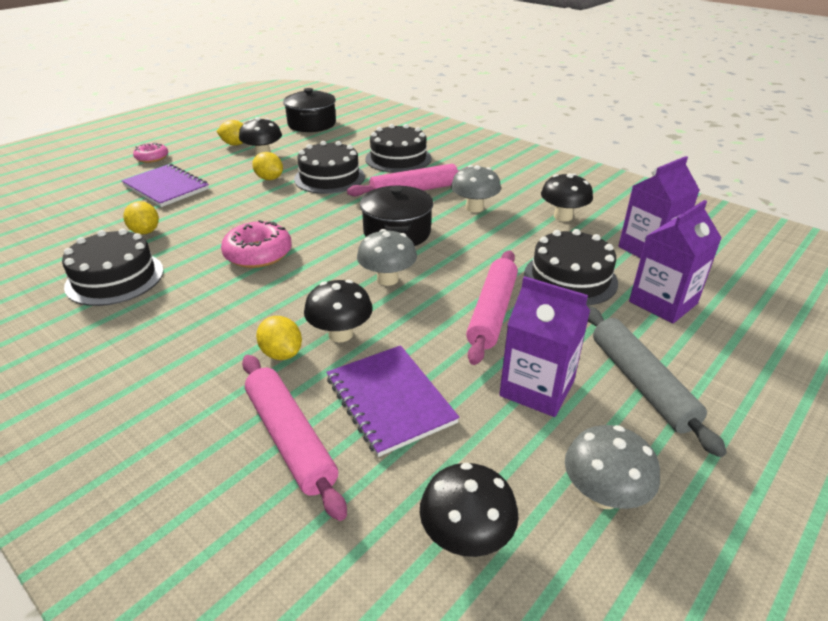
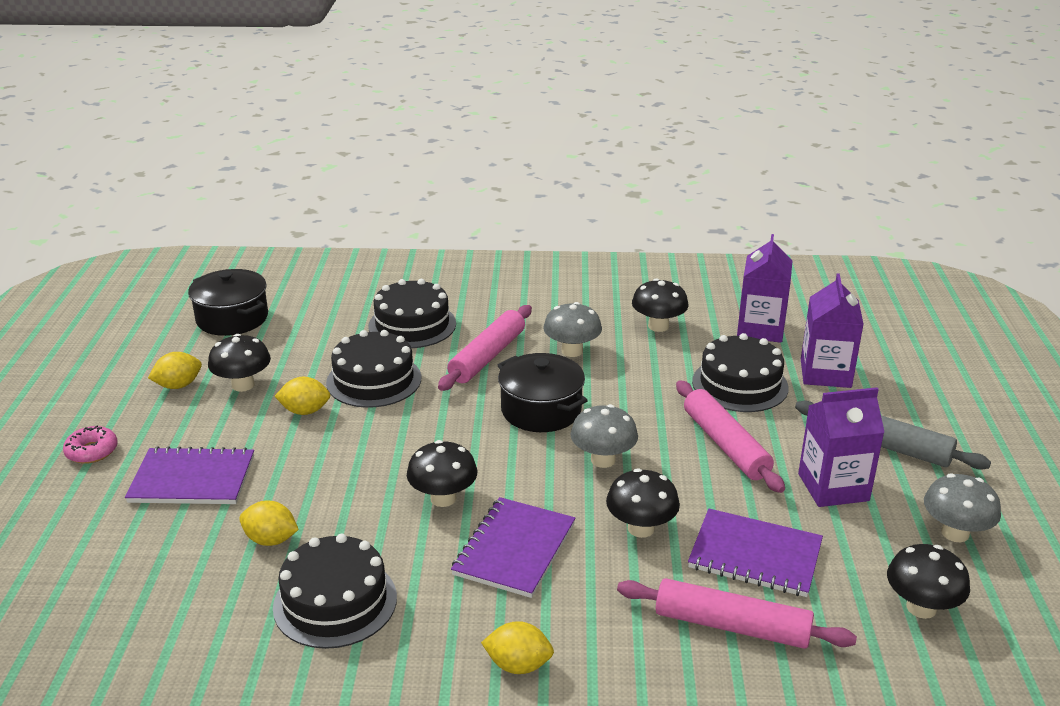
camera: 40 degrees left, 5 degrees down
(245, 303) = (514, 549): none -> purple notebook
(258, 254) = (443, 498): pink donut -> black mushroom
(282, 353) = (620, 571): yellow lemon -> yellow lemon (518, 665)

